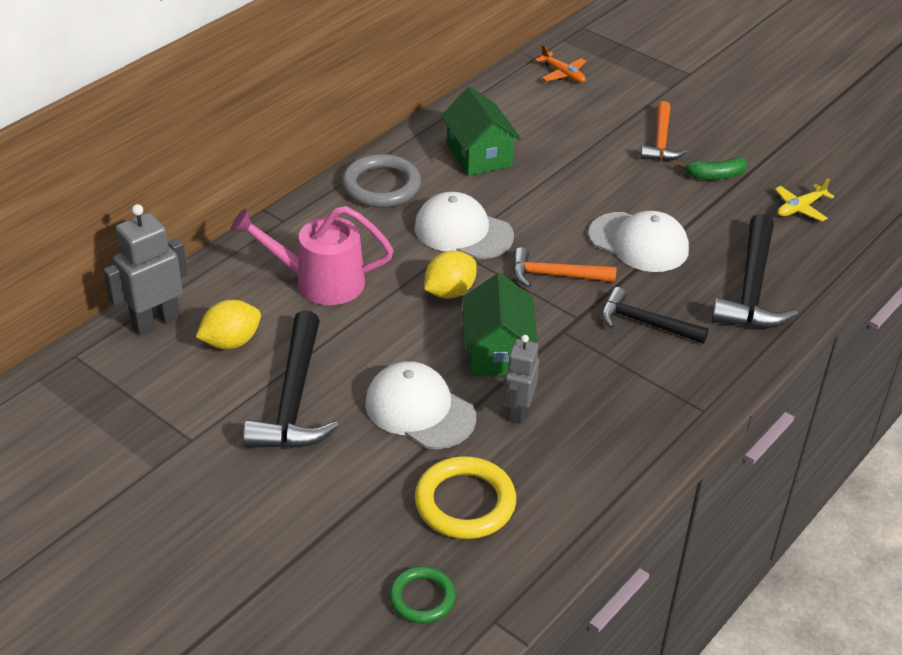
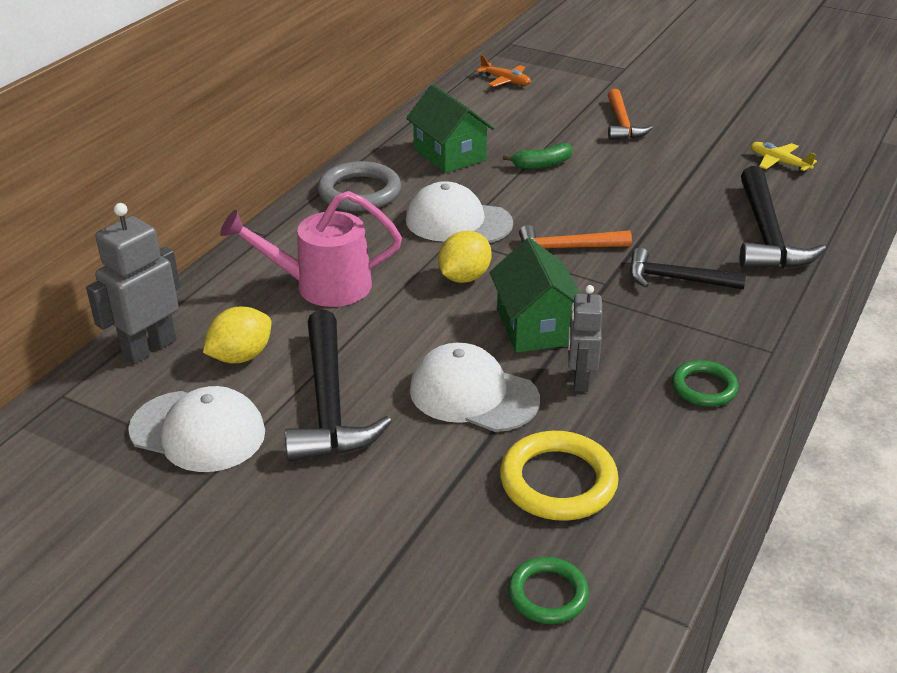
camera: 10 degrees left, 5 degrees down
(626, 436) = (704, 387): none -> green ring
(639, 242) = (638, 209): white cap -> white cap (198, 431)
(715, 176) = (686, 145): green banana -> green banana (542, 164)
(800, 208) = (779, 162): yellow plane -> yellow plane turned 90 degrees clockwise

